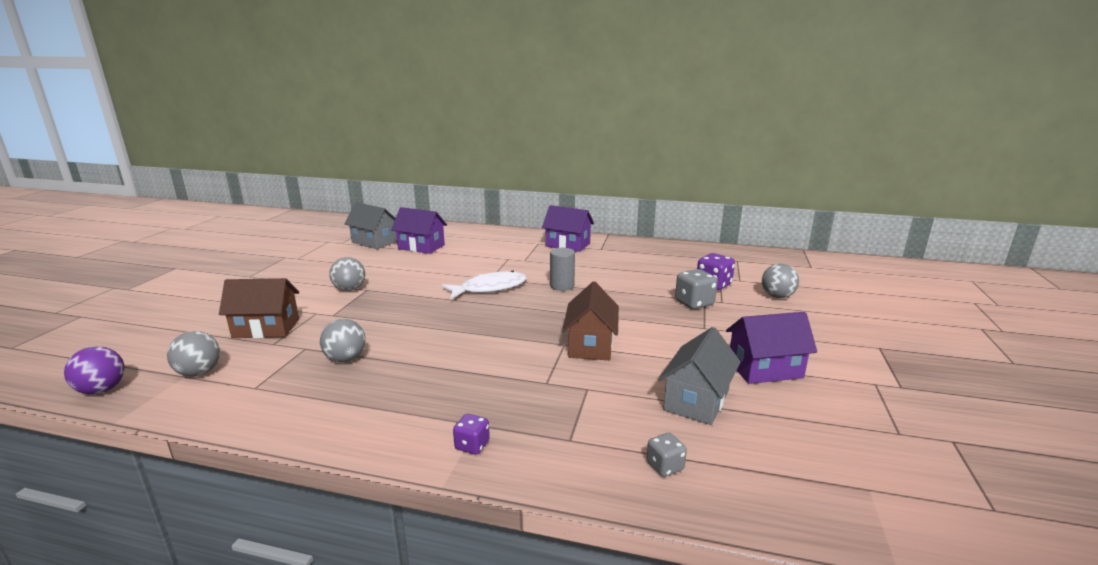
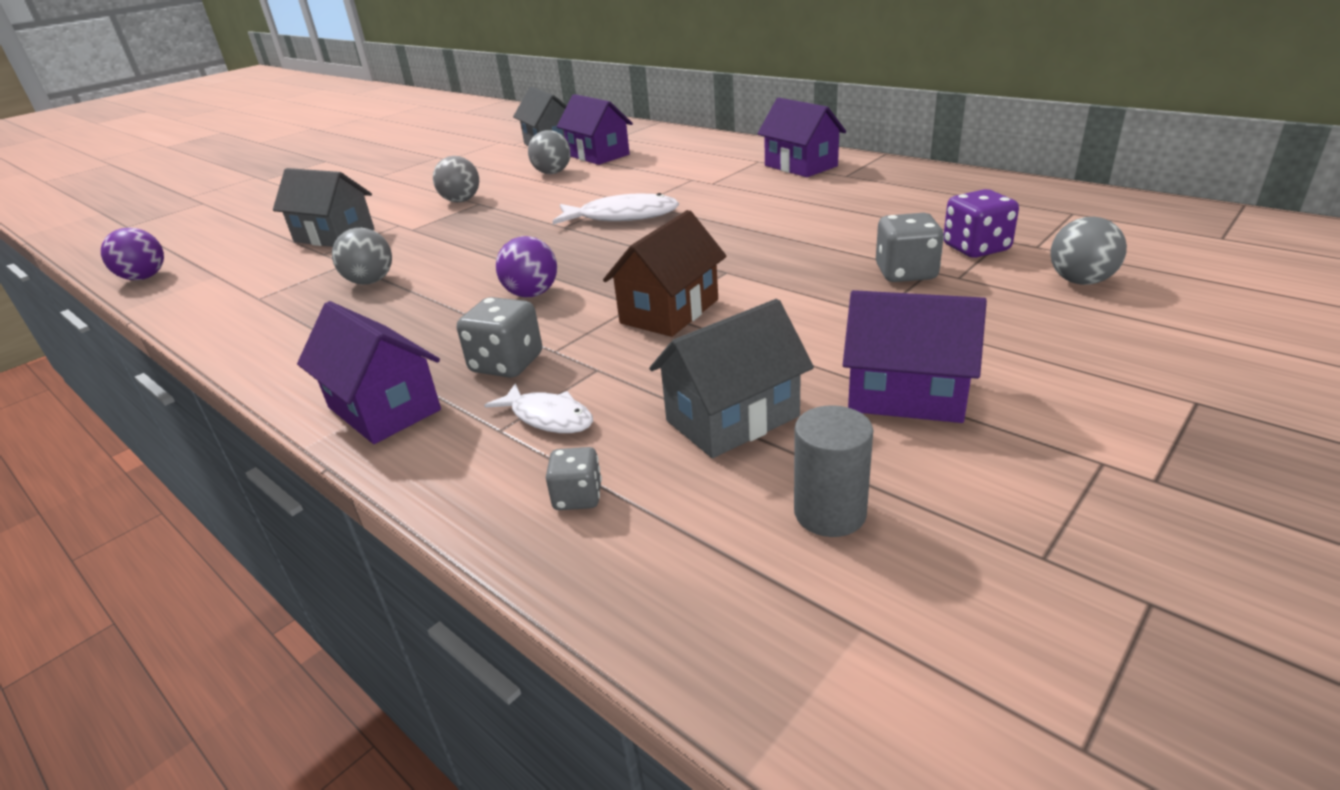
camera: 30 degrees right, 10 degrees up
(199, 372) = (231, 274): grey ball -> grey ball (552, 173)
(266, 328) = (334, 236): brown house -> grey house
(472, 445) = (384, 408): purple dice -> purple house
(486, 348) = (532, 294): none -> purple ball
(524, 397) = (506, 364): none -> grey dice
(562, 286) = (724, 224): grey cylinder -> grey cylinder (830, 513)
(592, 424) = (548, 417): none -> white fish

